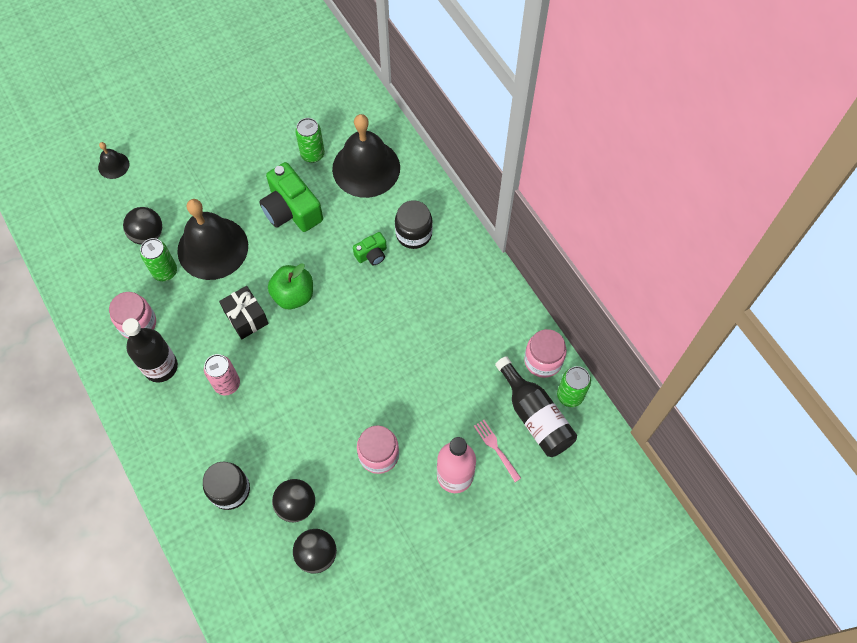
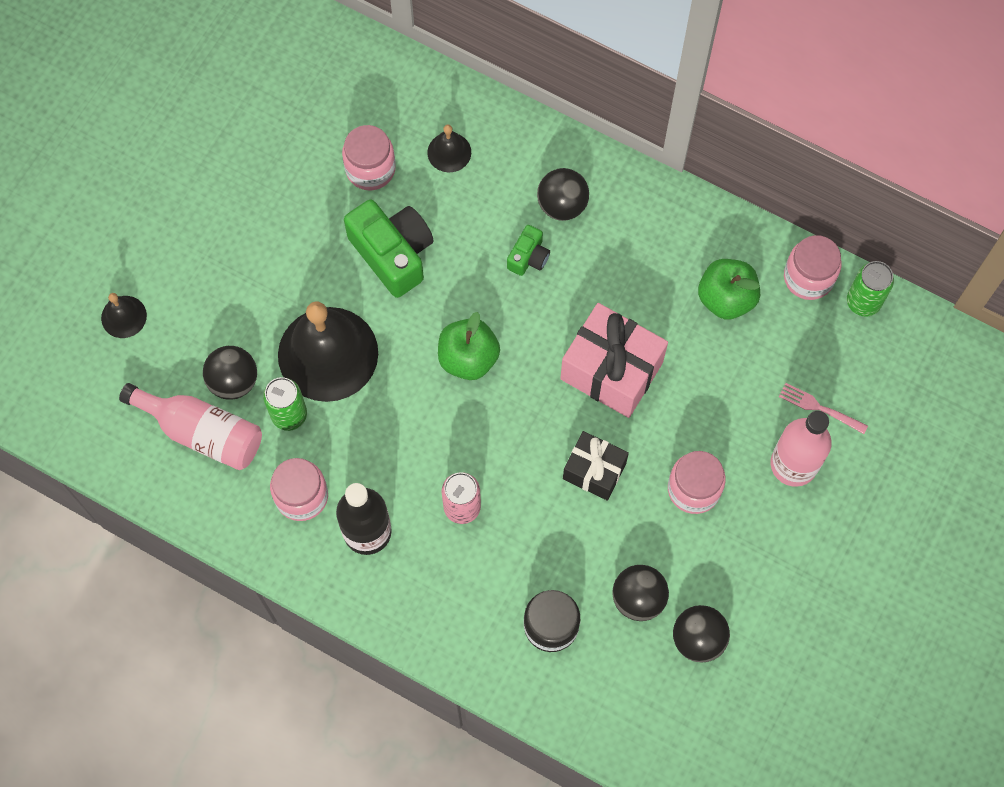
camera: 30 degrees left, 5 degrees up
(108, 254) = (202, 432): none -> pink bottle
(246, 318) = (430, 416): black gift -> black gift (594, 471)
(291, 210) = (393, 253): green camera -> green camera turned 150 degrees counterclockwise
(312, 154) = (370, 169): green can -> pink jar
(366, 168) = (449, 152): black bell -> black bell, size x0.46
(376, 351) = (611, 370): none -> pink gift
(413, 234) = (562, 205): black jar -> black ball
(480, 345) = (726, 298): none -> green apple
(535, 416) = (839, 347): black bottle -> none

